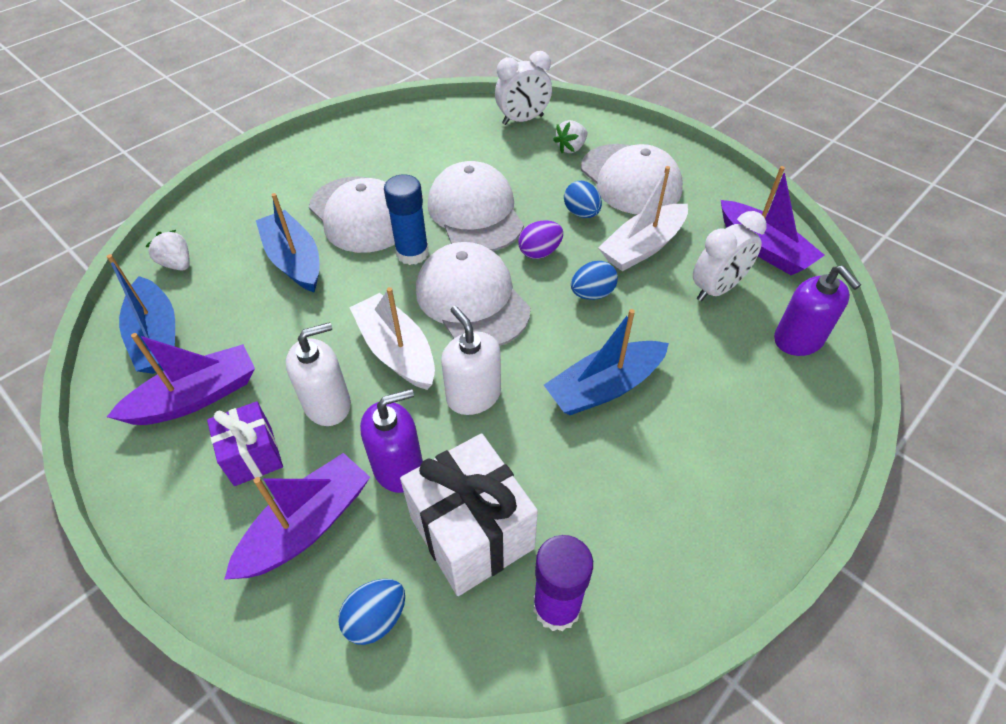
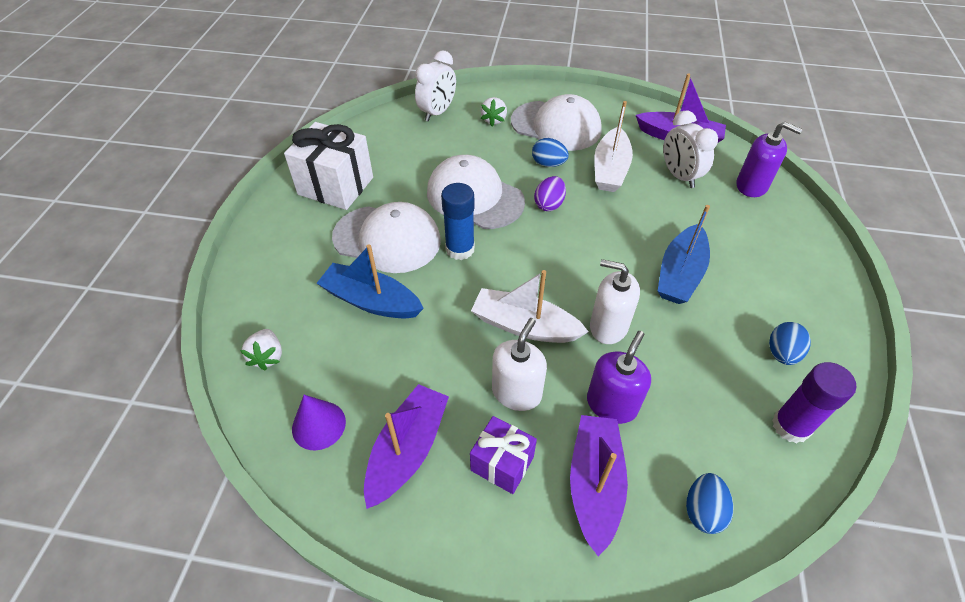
camera: 35 degrees left, 0 degrees up
(157, 337) = (318, 425): blue boat -> purple cone
(177, 264) = (267, 356): white strawberry -> white strawberry turned 105 degrees counterclockwise
(471, 533) = (700, 415): white gift -> white gift (336, 186)
(472, 299) = (538, 261): white cap -> none
(592, 294) = (611, 216): blue egg -> blue egg (782, 353)
(716, 289) = (679, 176): white clock -> white clock turned 135 degrees clockwise

